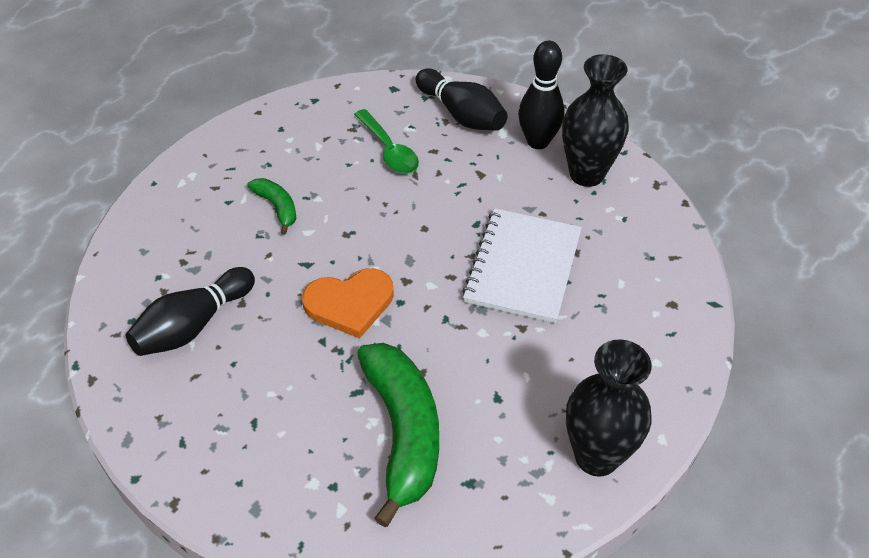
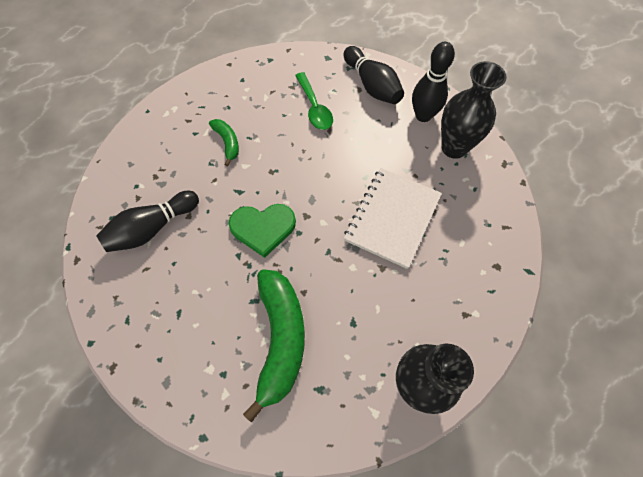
camera: 10 degrees right, 15 degrees up
(350, 303) = (263, 228): orange heart -> green heart

